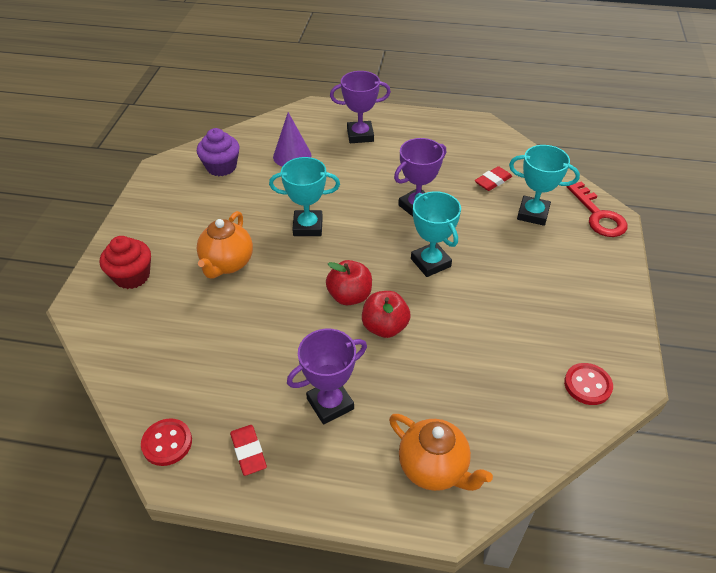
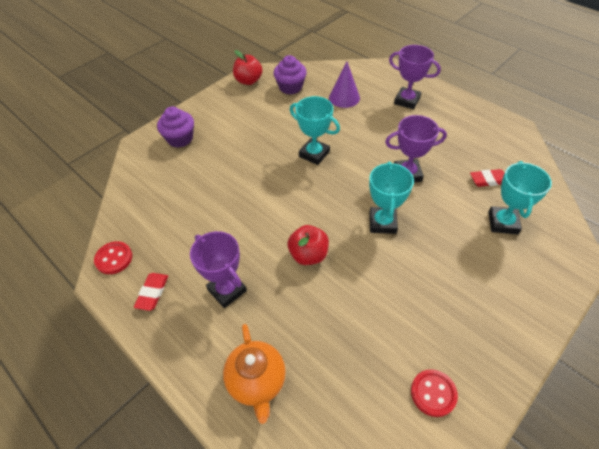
camera: 35 degrees right, 5 degrees up
(132, 276) = (180, 139): red cupcake -> purple cupcake
(227, 264) = (241, 157): orange teapot -> none
(330, 404) = (227, 290): purple trophy -> purple trophy turned 45 degrees clockwise
(349, 296) = (302, 219): red apple -> red apple (248, 81)
(533, 214) = (502, 223): turquoise trophy -> turquoise trophy turned 45 degrees clockwise
(598, 215) = (566, 252): red key -> none

